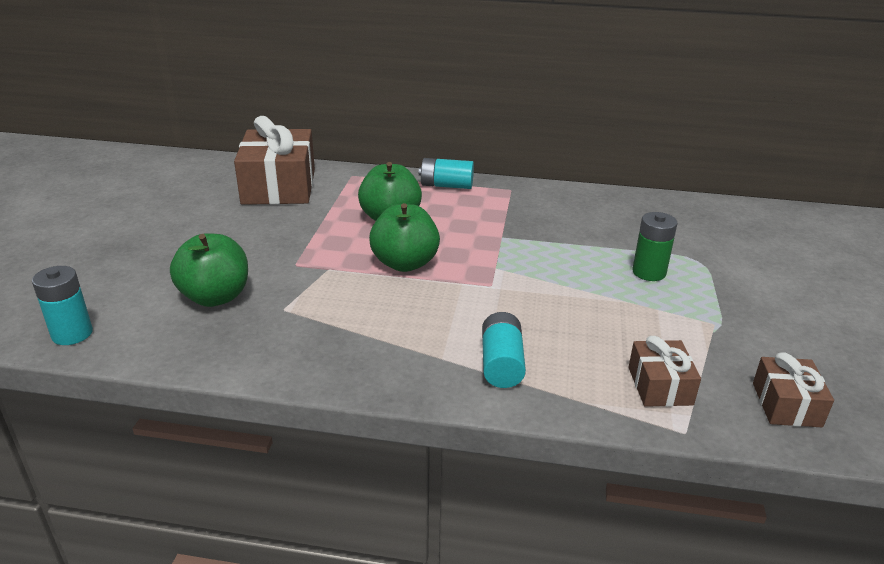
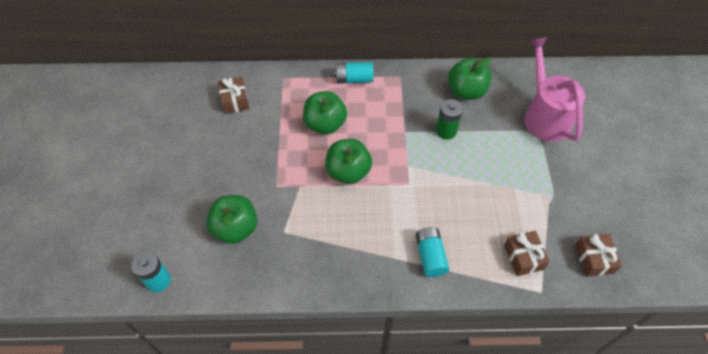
camera: 10 degrees left, 25 degrees up
(279, 186) = (235, 100): brown gift -> brown gift, size x0.51
(602, 211) = (466, 91): none -> green apple
(649, 272) = (505, 153): green battery -> green battery (446, 131)
(716, 244) = (544, 115): none -> pink watering can

